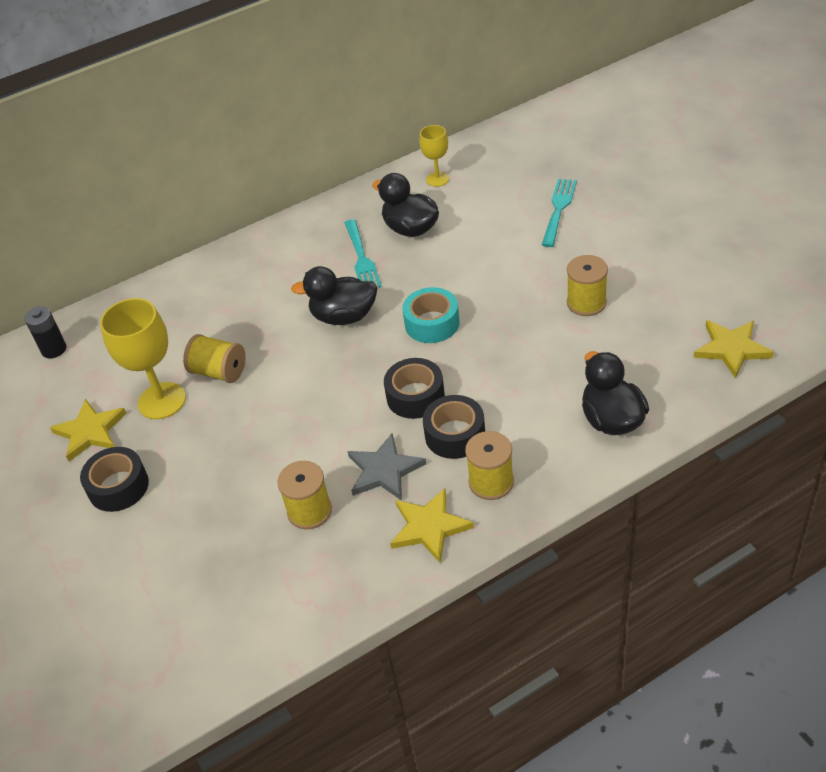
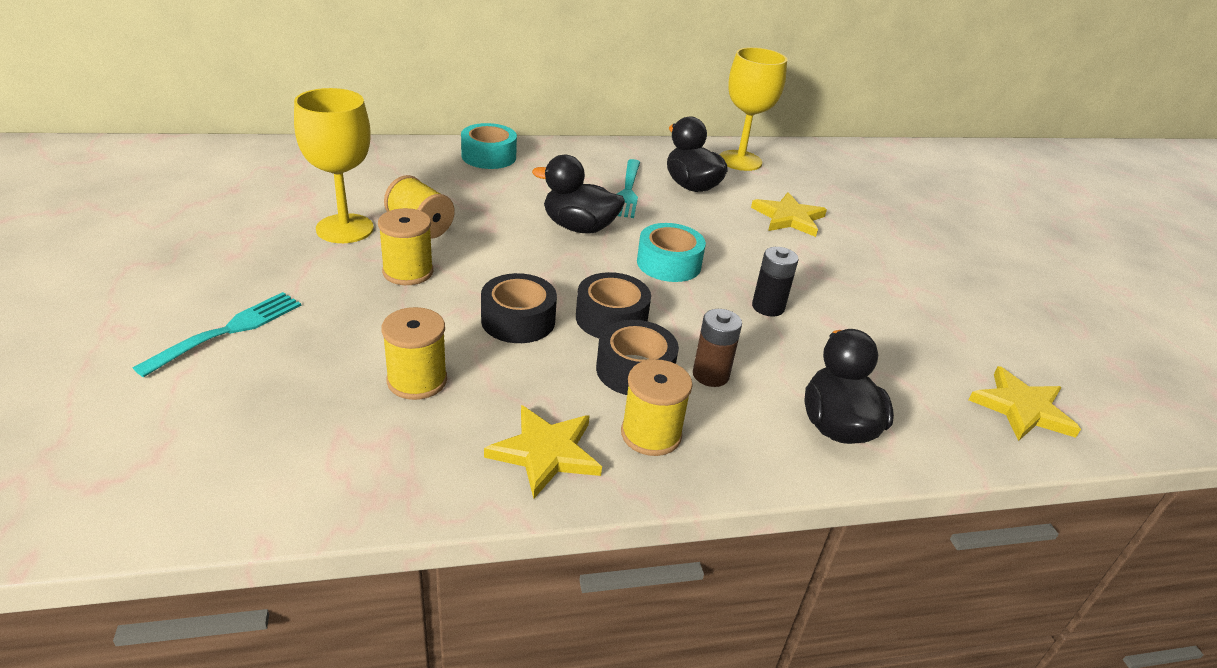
camera: 10 degrees right, 10 degrees down
(54, 349) = (282, 158): black battery -> black battery (768, 307)
(90, 431) = (254, 227): yellow star -> yellow star (788, 218)
(118, 487) = (237, 281): black tape -> black tape (518, 320)
(225, 269) = (489, 156): none -> turquoise tape
(384, 470) = (530, 374): grey star -> none
(437, 179) = (740, 161): yellow goblet -> yellow goblet, size x1.76
(509, 415) = (710, 375): none -> brown battery
(559, 209) = (856, 220): turquoise fork -> turquoise fork (228, 331)
(586, 303) = (853, 304): yellow spool -> yellow spool (408, 272)

